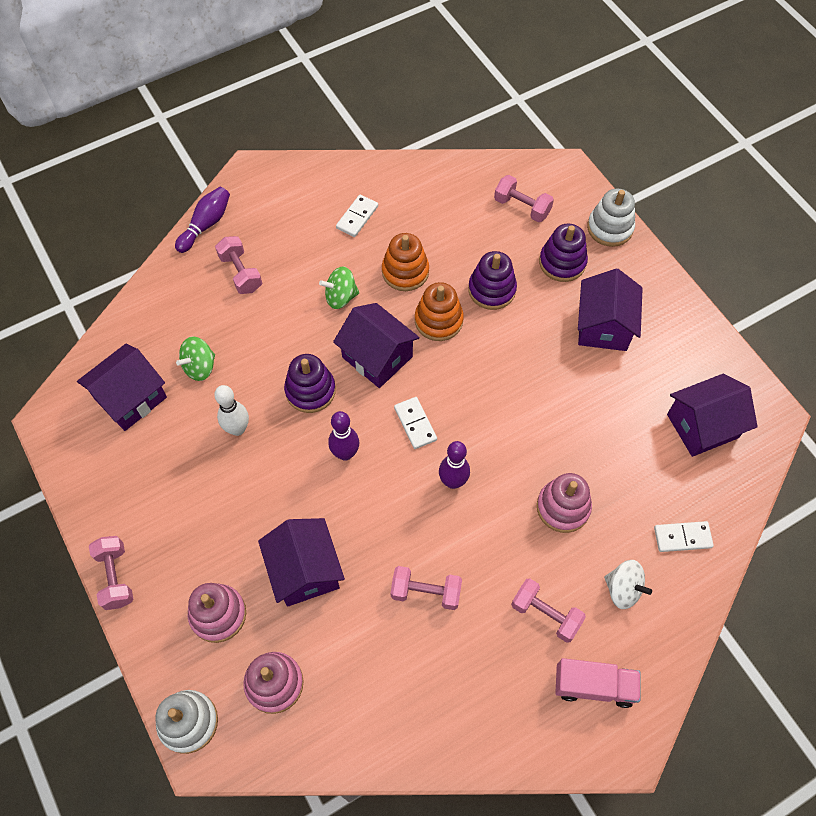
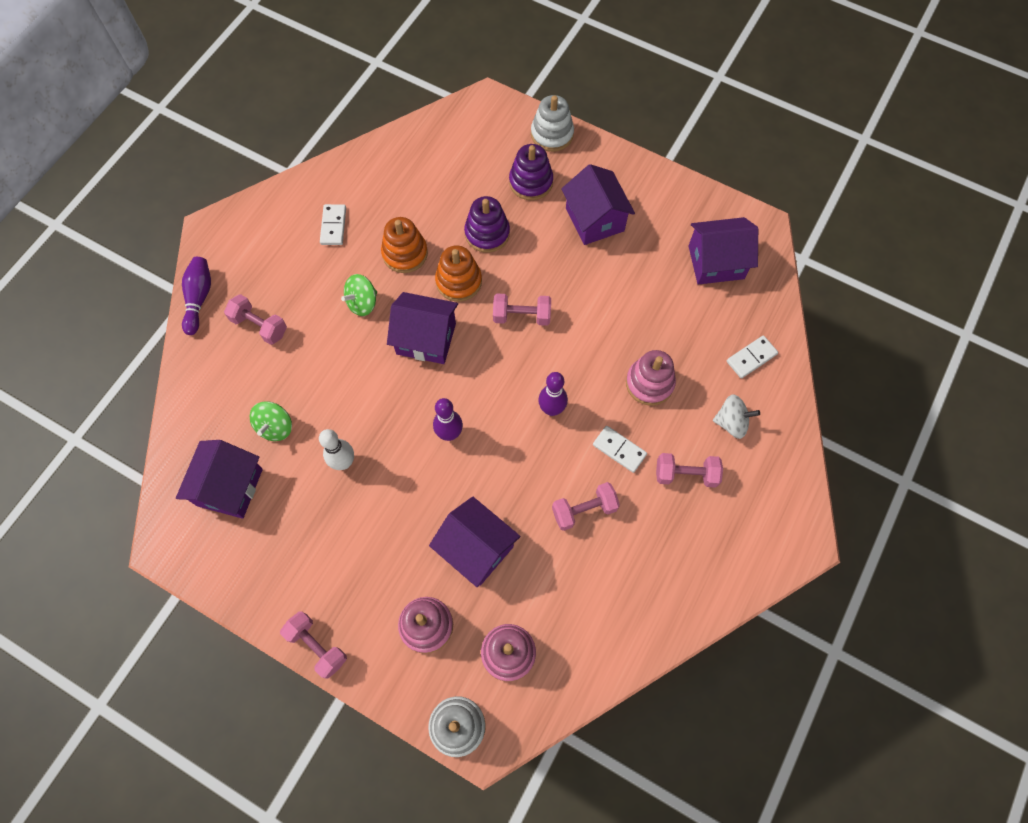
camera: 30 degrees left, 5 degrees up
(310, 390) = (386, 396): purple stacking toy -> none
(415, 424) = (492, 378): white domino -> white domino (619, 449)
(522, 207) = (469, 150): pink dumbbell -> pink dumbbell (521, 316)
(593, 686) = (753, 509): pink truck -> none
(702, 426) = (716, 262): purple house -> purple house turned 45 degrees clockwise

